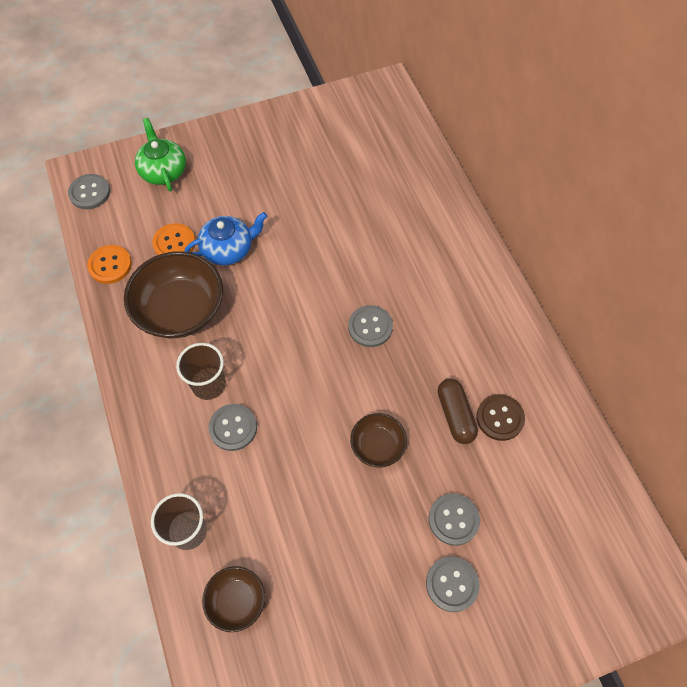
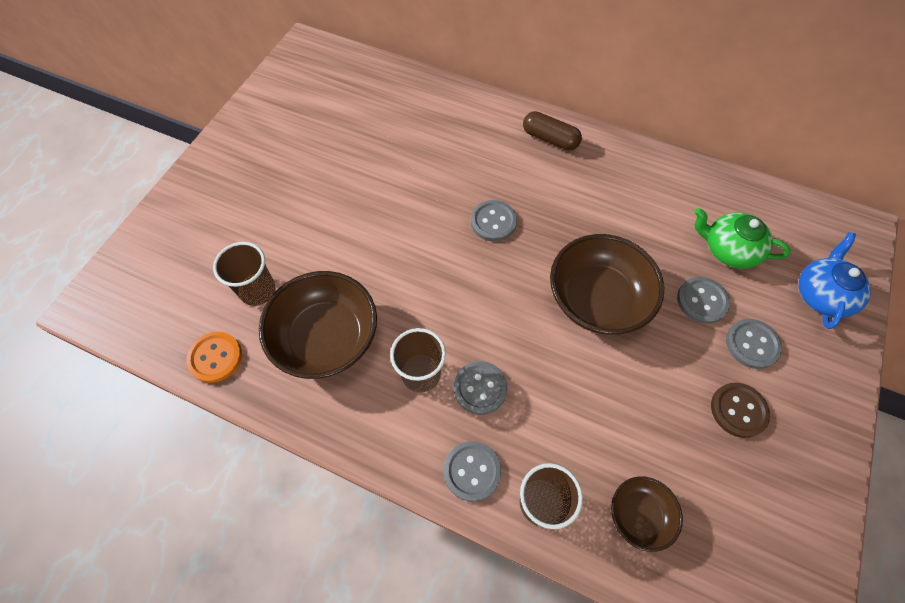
camera: 45 degrees left, 0 degrees up
(90, 193) = (120, 314): grey button -> grey button (472, 471)
(163, 171) = (178, 241): green teapot -> green teapot (728, 249)
(174, 243) = (257, 290): orange button -> brown cup
(228, 249) = (313, 256): blue teapot -> blue teapot (821, 295)
(377, 446) = (597, 299): brown bowl -> brown bowl, size x1.88
(455, 415) = (620, 231): brown capsule -> brown capsule (550, 139)
(500, 418) = (648, 207): brown button -> brown button (738, 410)

